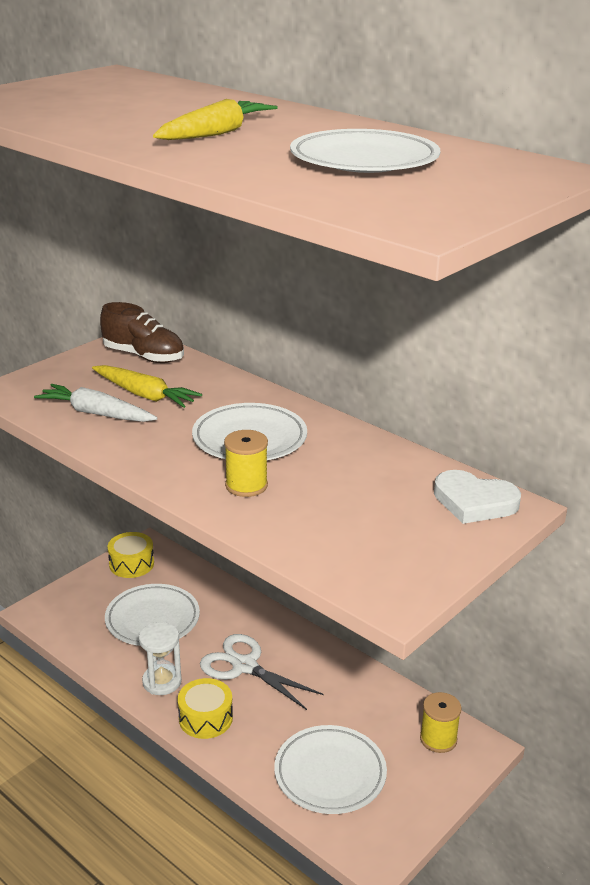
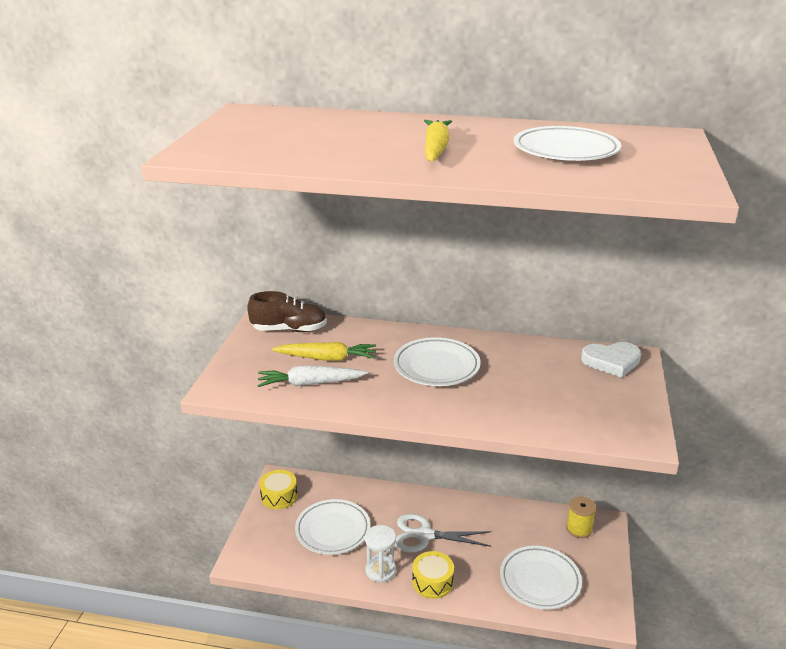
camera: 30 degrees left, 0 degrees up
(246, 485) = (474, 399): yellow spool -> none

